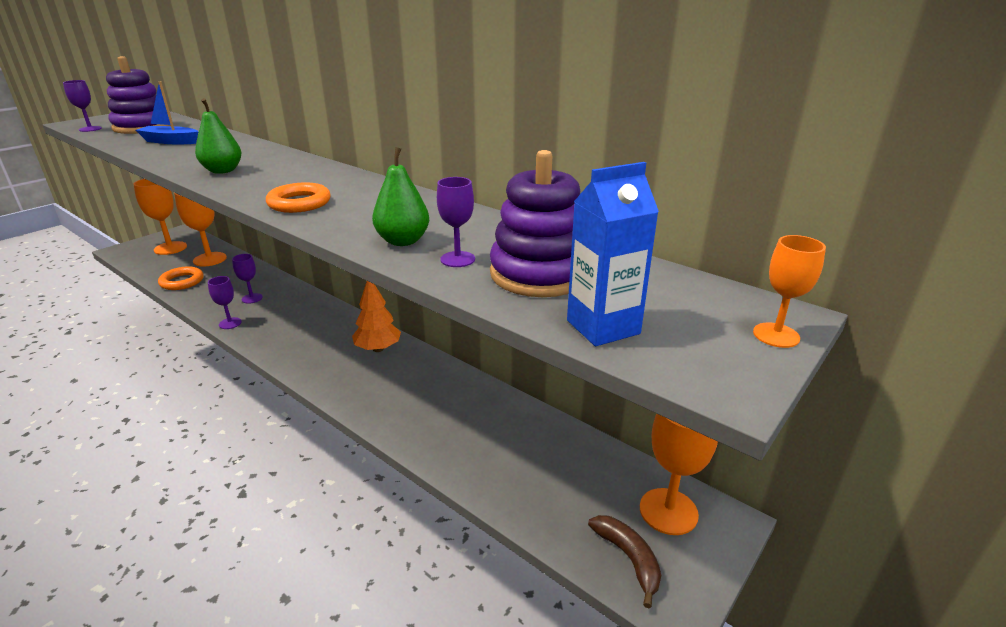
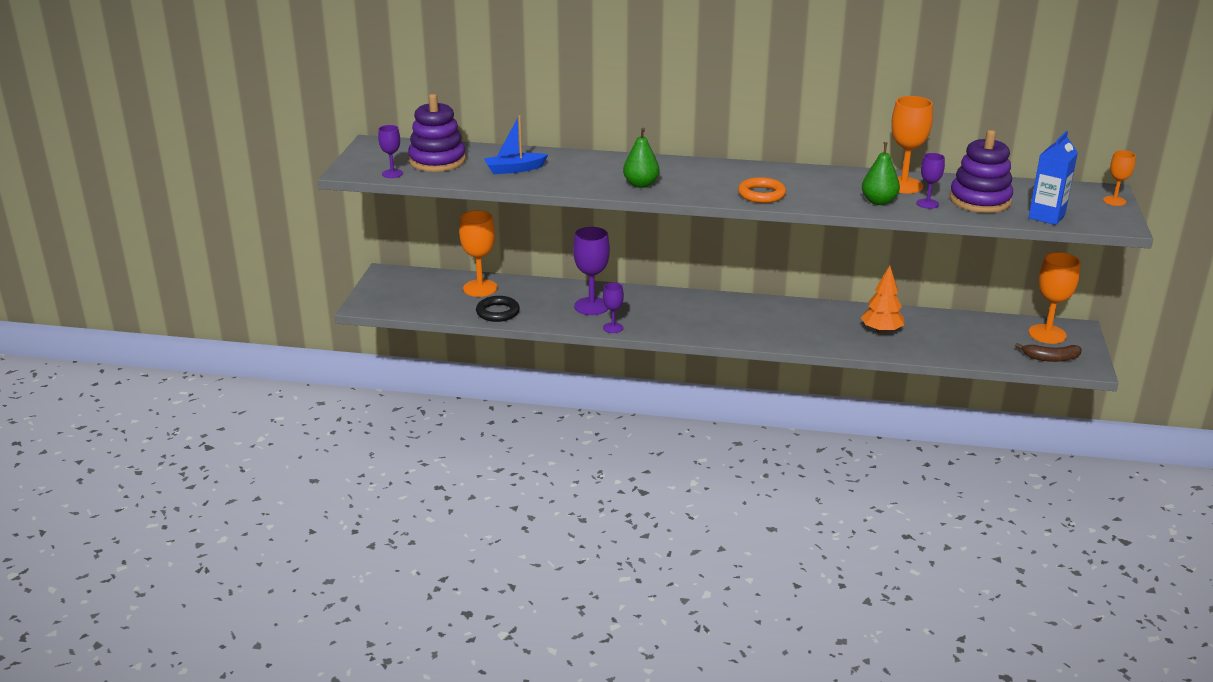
camera: 30 degrees left, 0 degrees up
(170, 248) = (415, 290): orange goblet -> orange goblet (903, 185)
(182, 281) = (497, 312): orange ring -> black ring
(252, 298) = (591, 306): purple goblet -> purple goblet, size x1.78
(378, 349) = (760, 309): orange tree -> orange tree (881, 331)
(628, 558) = (1050, 358): brown banana -> brown banana turned 150 degrees clockwise

